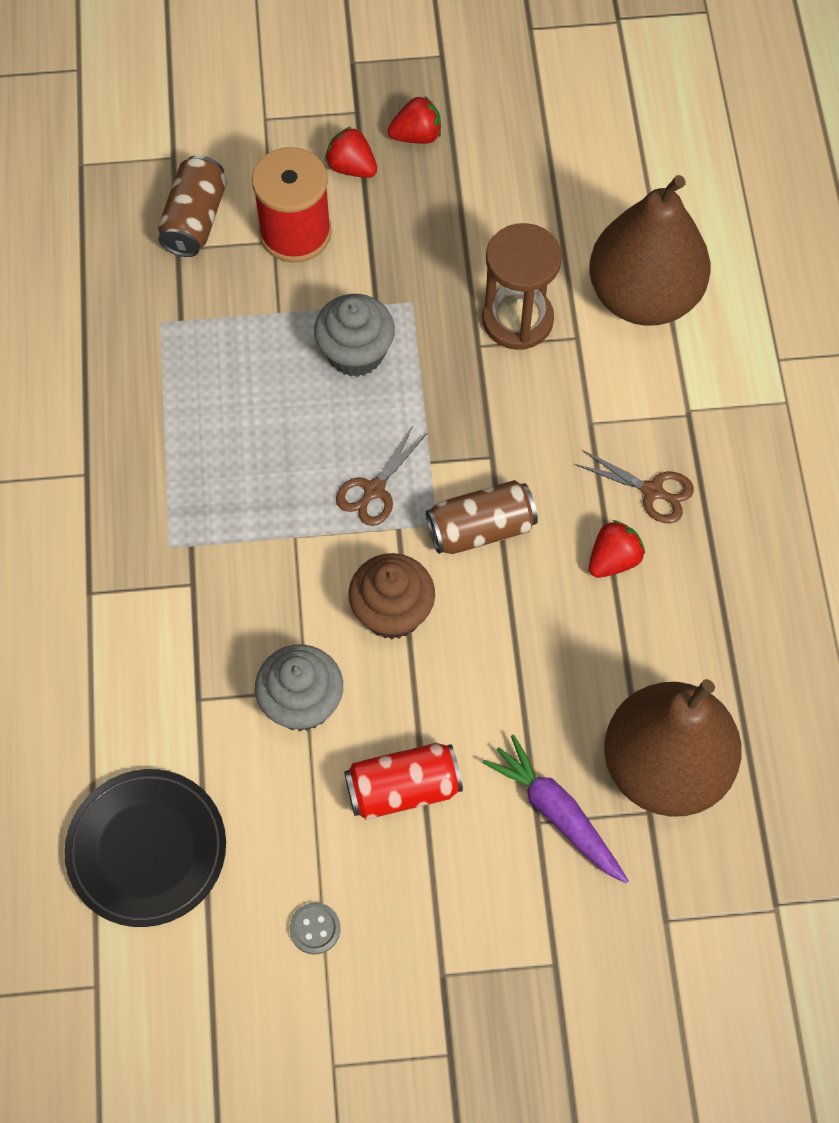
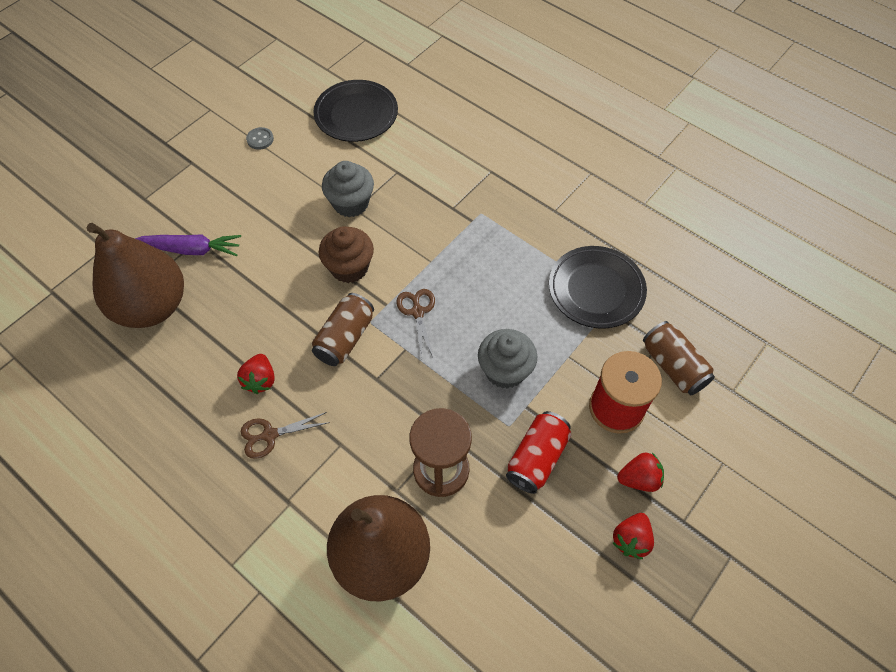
camera: 135 degrees right, 5 degrees down
(165, 349) = (596, 289): none -> black plate
(403, 788) = (271, 207): red can -> red can (537, 458)

